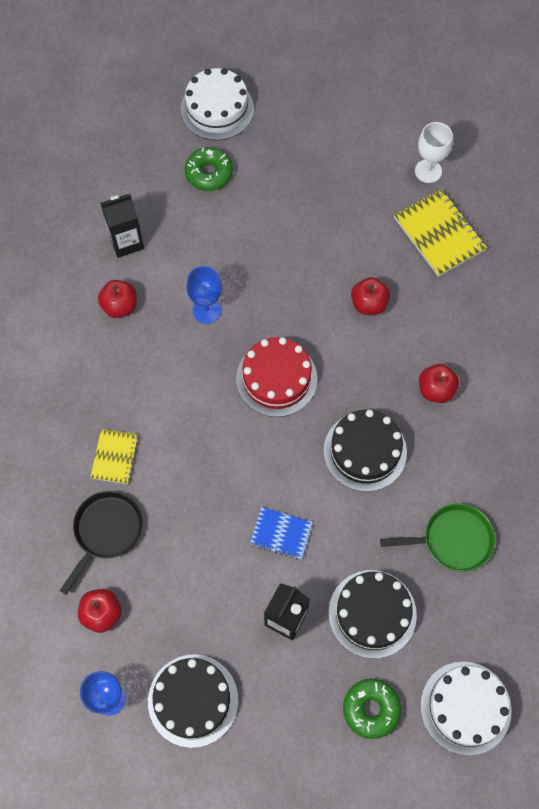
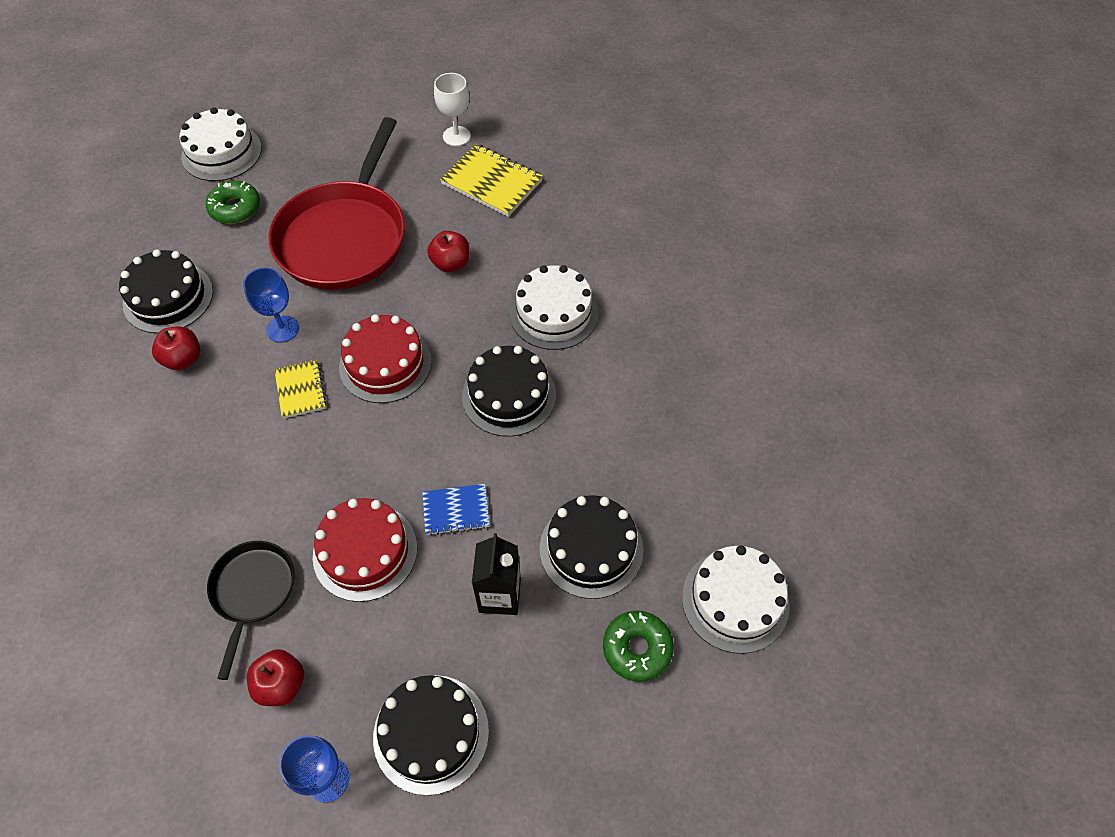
camera: 25 degrees left, 10 degrees down
(115, 457) = (233, 509): yellow notebook -> yellow notebook (300, 390)
(126, 242) = (168, 297): black carton -> black cake
(199, 536) = (365, 551): none -> red cake
(289, 240) = (344, 237): none -> red pan
(436, 390) = (554, 313): red apple -> white cake
(453, 540) = (639, 442): green pan -> none

